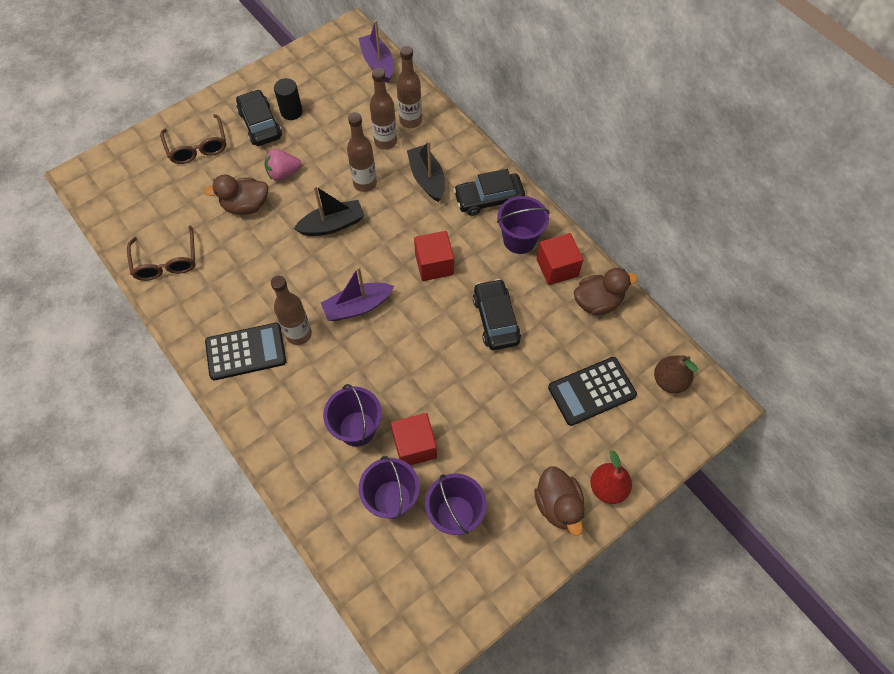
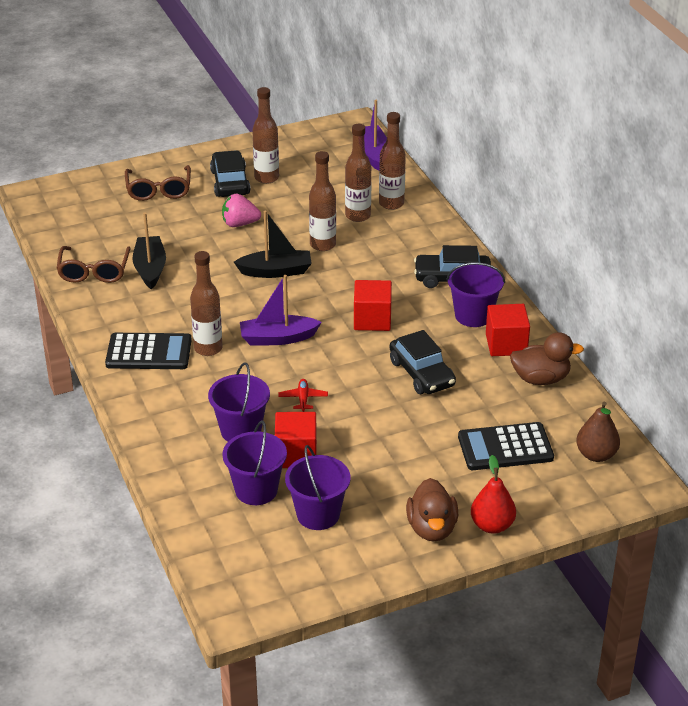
camera: 15 degrees right, 25 degrees down
(246, 206) = (191, 242): brown duck -> none
(291, 112) = (266, 178): black cylinder -> brown bottle
(401, 375) = (303, 399): none -> red plane
(427, 178) = (391, 252): black boat -> black boat (150, 269)
(495, 319) = (422, 373): black car -> black car turned 150 degrees clockwise

